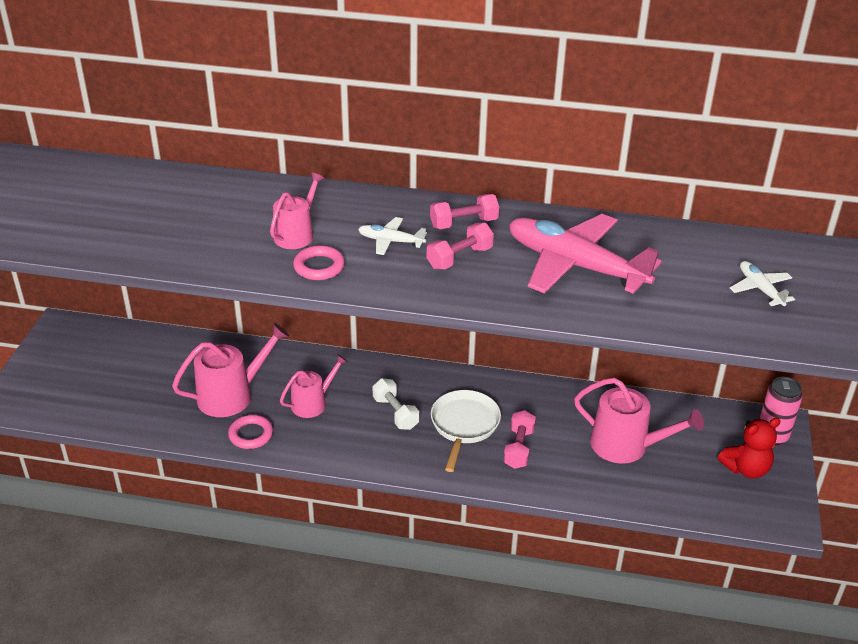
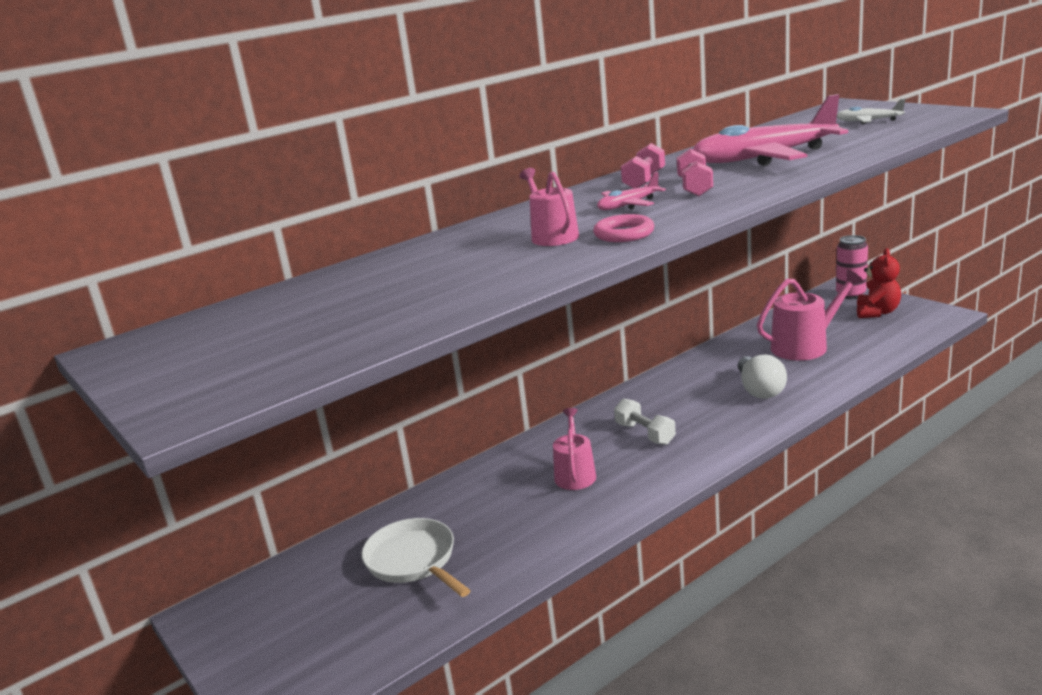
camera: 45 degrees left, 15 degrees down
(231, 395) = (499, 520): pink watering can -> none
(251, 434) = (576, 526): pink ring -> none
(391, 241) = (628, 205): white plane -> pink plane
(395, 413) = (645, 434): white dumbbell -> white dumbbell turned 45 degrees clockwise
(464, 426) = (702, 406): white pan -> white pan (414, 561)
(519, 448) = (759, 390): pink dumbbell -> white light bulb

